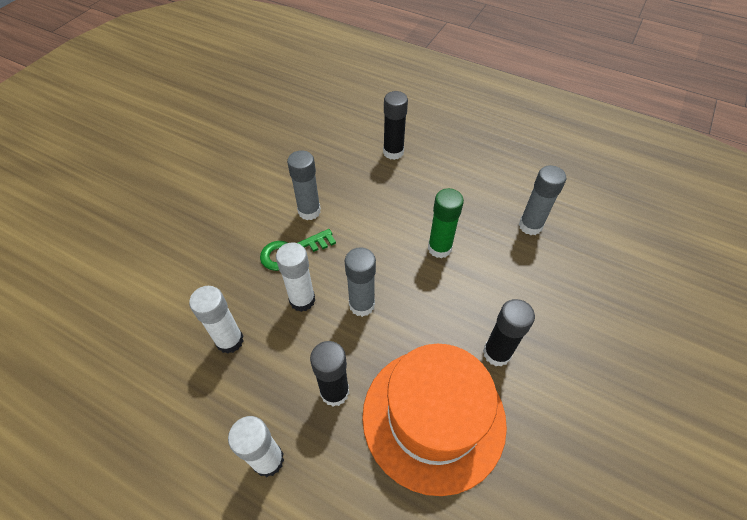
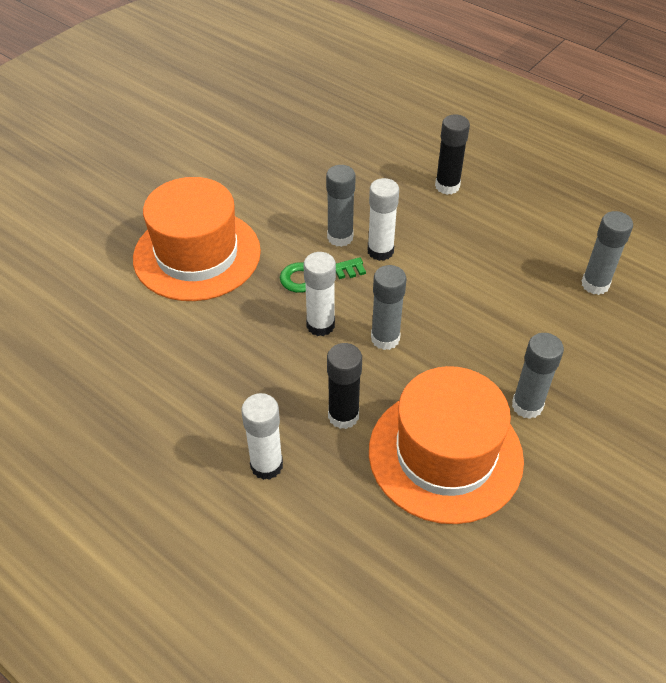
camera: 10 degrees right, 5 degrees down
(183, 245) = (197, 254): none -> orange hat
(230, 341) = (238, 353): white glue stick -> white glue stick (380, 251)
(439, 248) = (483, 294): green glue stick -> none
(496, 353) = (527, 406): black glue stick -> grey glue stick

